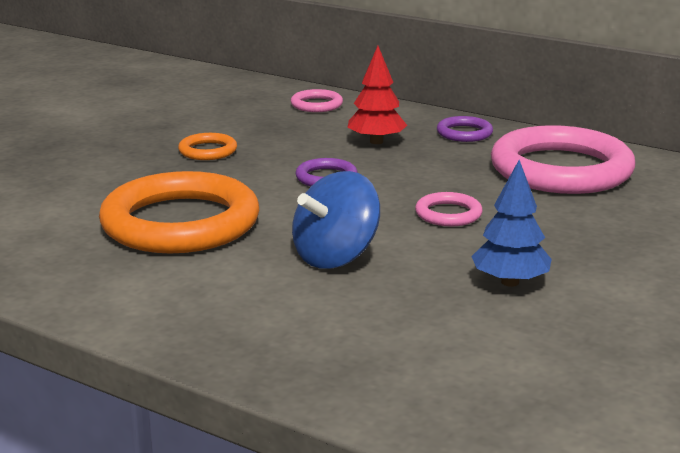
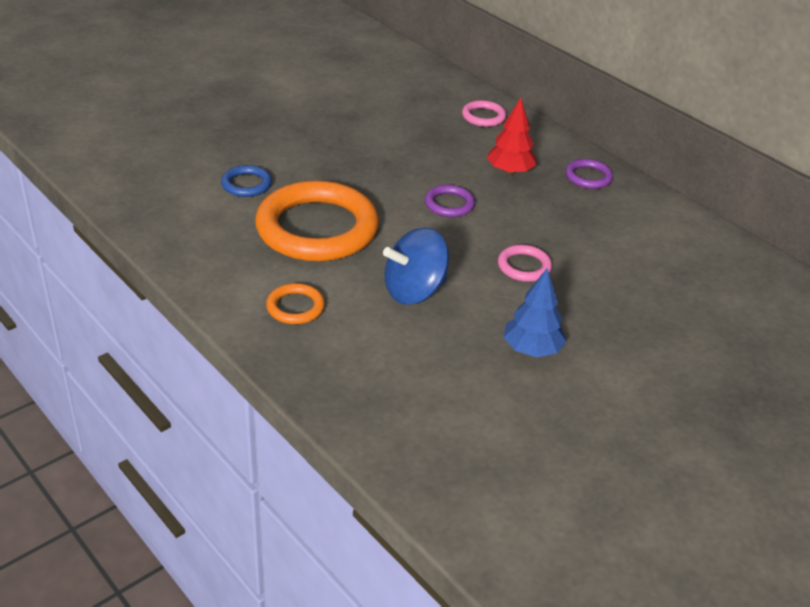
camera: 15 degrees right, 15 degrees up
(68, 199) = (246, 184): none -> blue ring
(208, 151) = (372, 153): orange ring -> orange ring (295, 307)
(561, 170) = (645, 238): pink ring -> none

